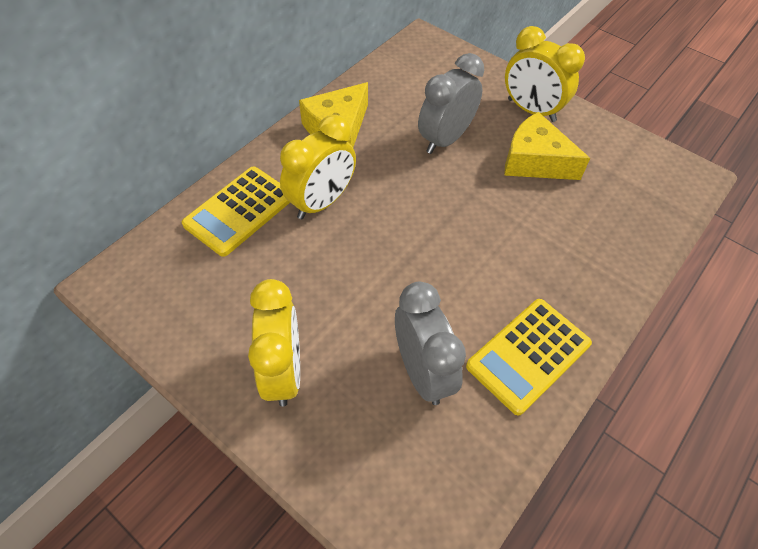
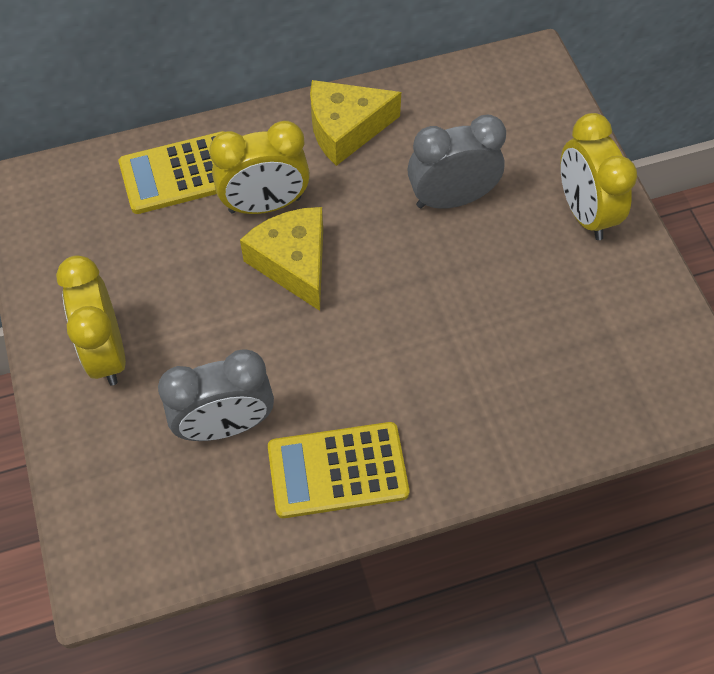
camera: 35 degrees right, 5 degrees up
(283, 371) = (107, 352): yellow clock -> yellow clock turned 135 degrees clockwise
(422, 372) = (225, 425): grey clock -> grey clock turned 60 degrees clockwise
(535, 161) = (531, 275): yellow cheese -> yellow cheese (293, 263)

